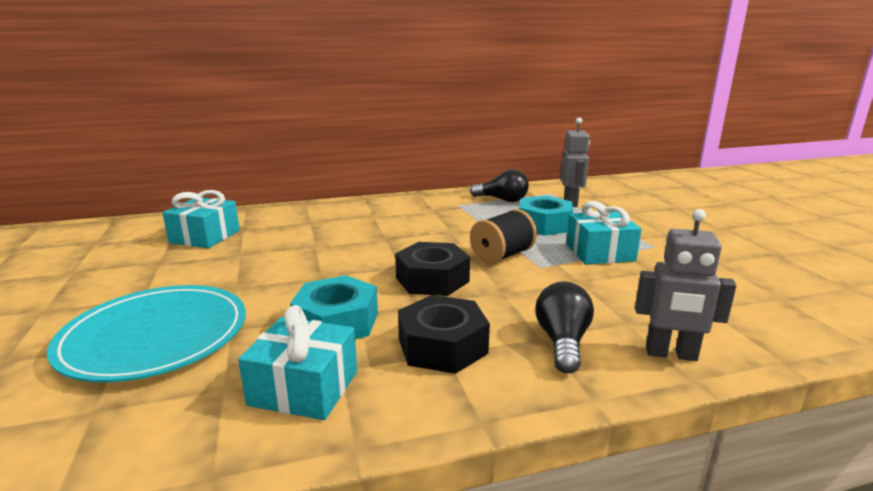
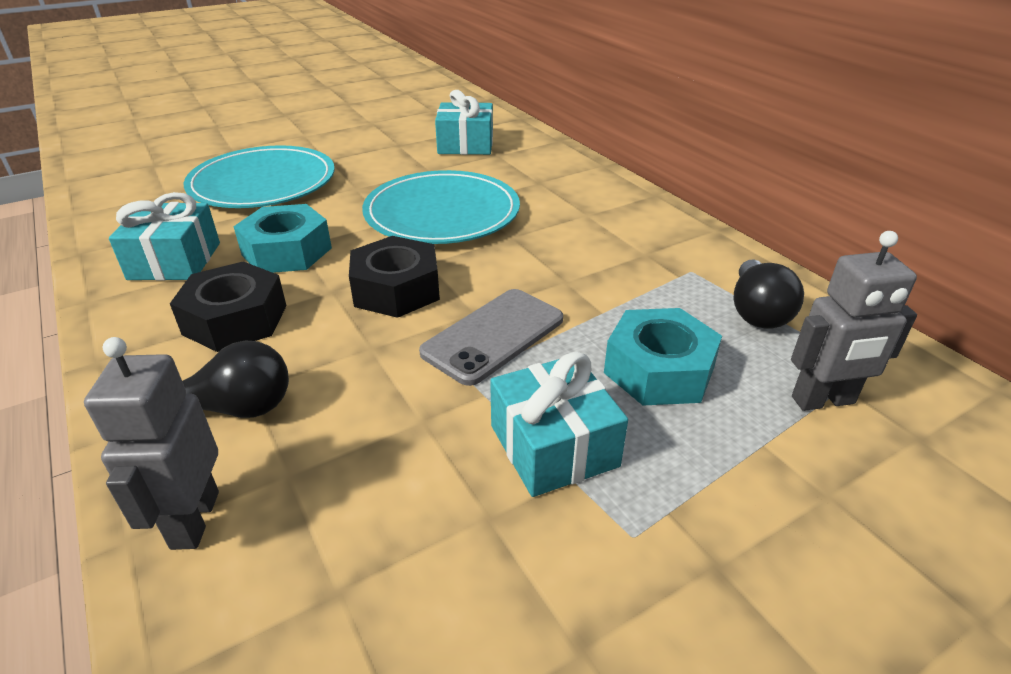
camera: 75 degrees right, 15 degrees up
(326, 256) = (442, 213): none -> turquoise plate
(502, 255) = (494, 336): black spool -> grey phone

